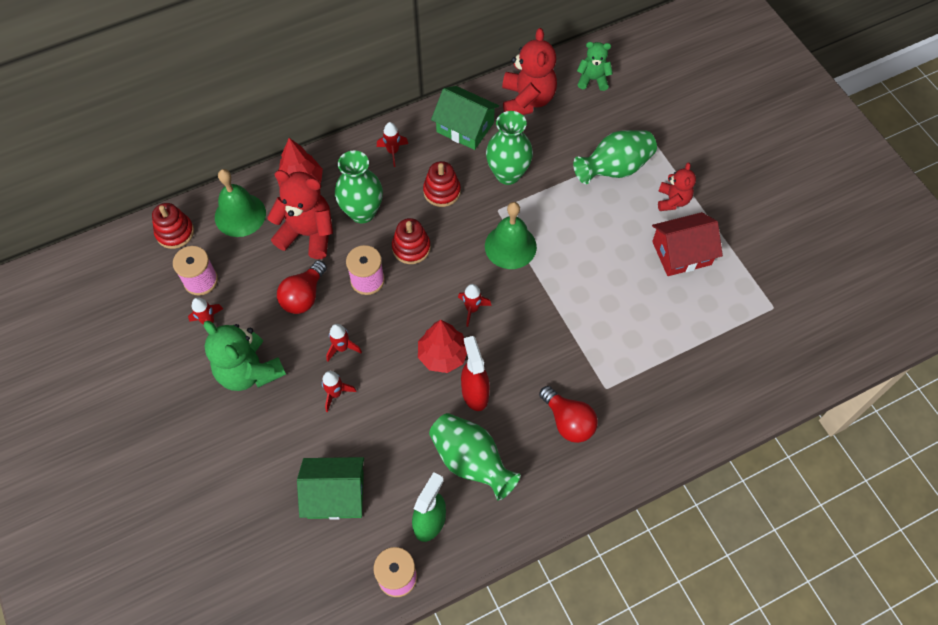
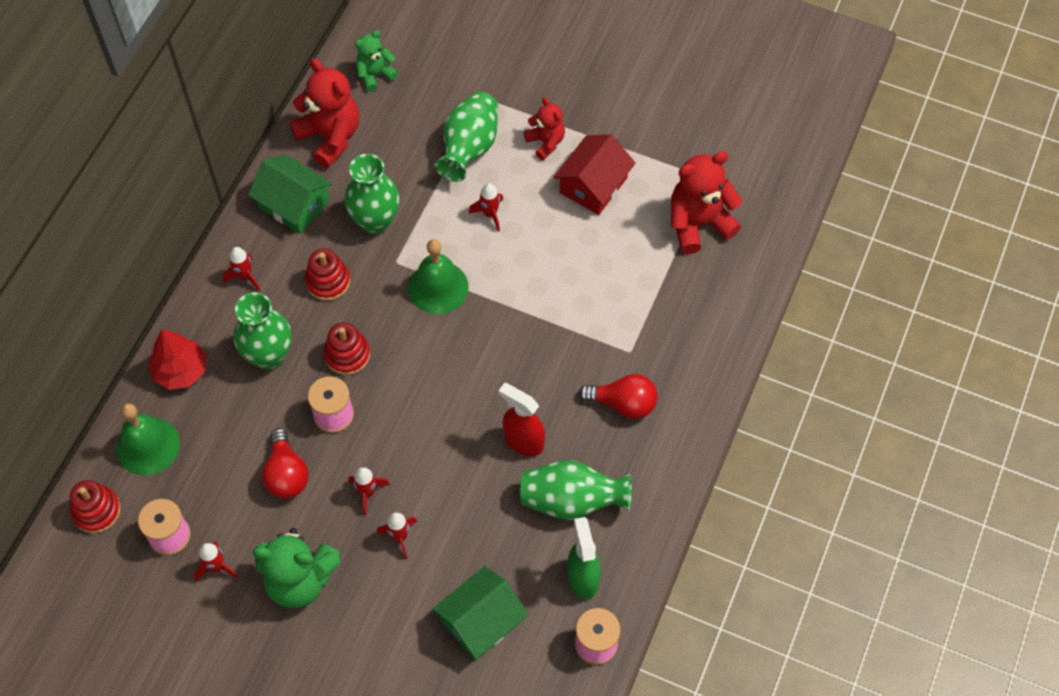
camera: 40 degrees left, 0 degrees up
(308, 234) = (234, 414): red teddy bear -> red teddy bear (698, 223)
(443, 355) = (465, 429): red tree -> none
(465, 127) = (294, 204): green house -> green house turned 45 degrees clockwise
(472, 309) = (454, 369): red rocket -> red rocket (490, 214)

